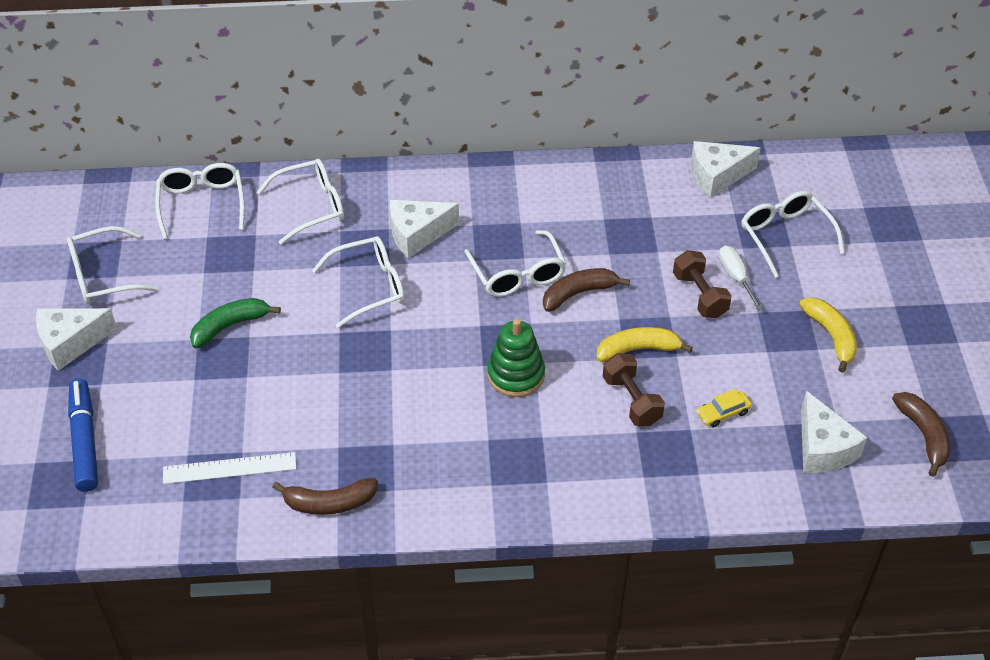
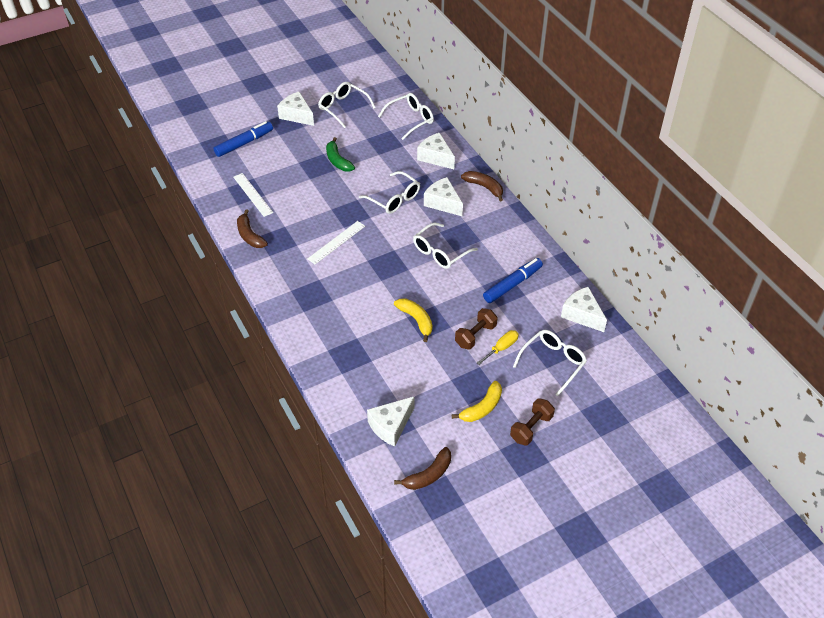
camera: 65 degrees right, 0 degrees up
(230, 326) = (337, 160): green banana -> green banana turned 150 degrees counterclockwise
(312, 206) = (435, 157): white glasses -> white cheese
(420, 390) = (336, 242): none -> white ruler
(516, 375) = (368, 275): green stacking toy -> none
(578, 293) = (442, 282): brown banana -> brown banana (484, 187)
(625, 221) = (512, 284): none -> blue marker
(632, 400) = (377, 329): brown dumbbell -> brown dumbbell (531, 428)
(723, 413) = (391, 372): yellow car -> none
(735, 277) = (501, 348): white screwdriver -> yellow screwdriver

